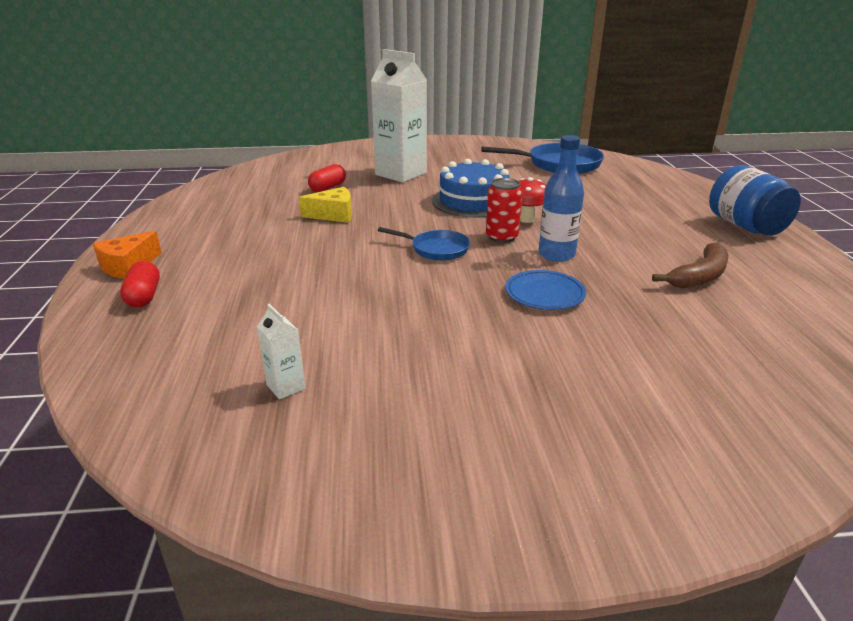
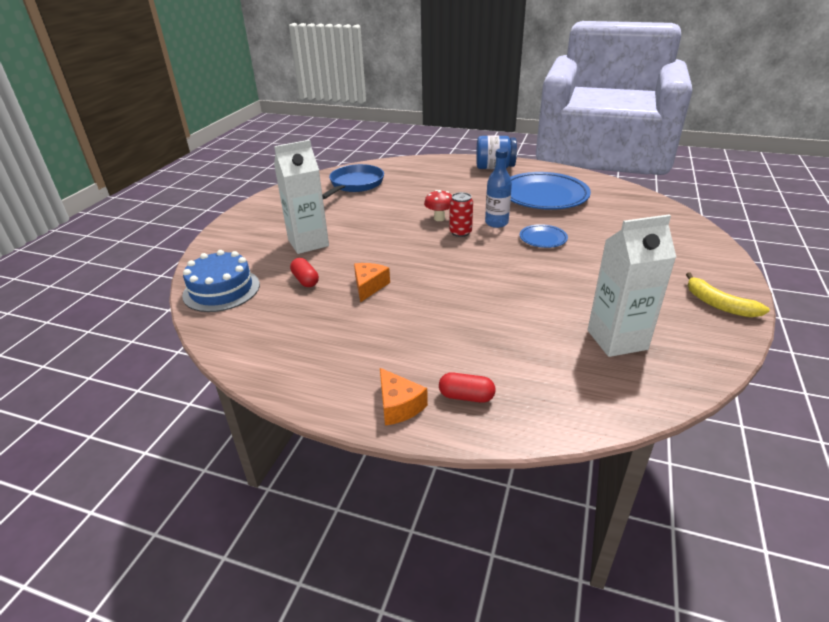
camera: 65 degrees left, 5 degrees up
(286, 387) = (617, 340): white carton -> white carton, size x2.41
(333, 215) = (369, 286): yellow cheese -> orange cheese
(436, 249) = (463, 257): blue pan -> none
(457, 504) = (719, 304): none -> yellow banana
(473, 201) = (393, 228): blue cake -> blue cake (221, 290)
(700, 276) = (543, 196): brown banana -> blue plate

